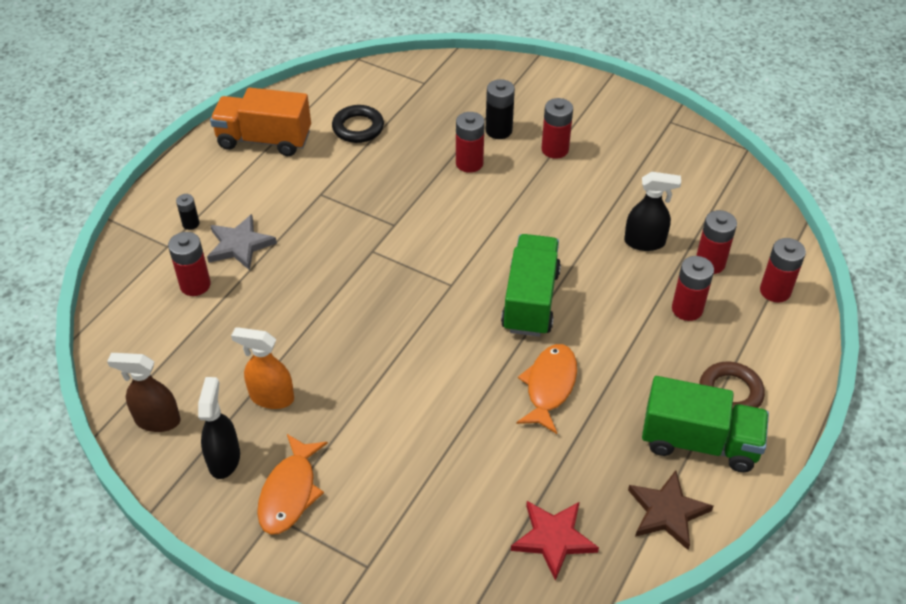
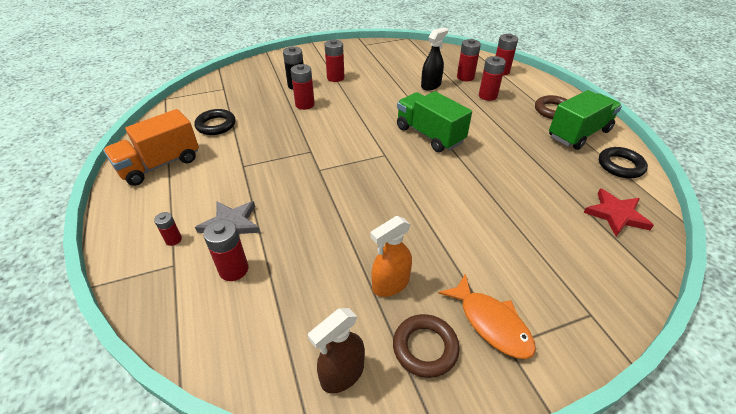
camera: 50 degrees left, 5 degrees down
(191, 224) = (173, 239): black battery -> red battery
(224, 459) = (425, 348): black spray bottle -> brown ring
(549, 386) = (498, 159): orange fish -> none
(667, 512) = (620, 166): brown star -> black ring

